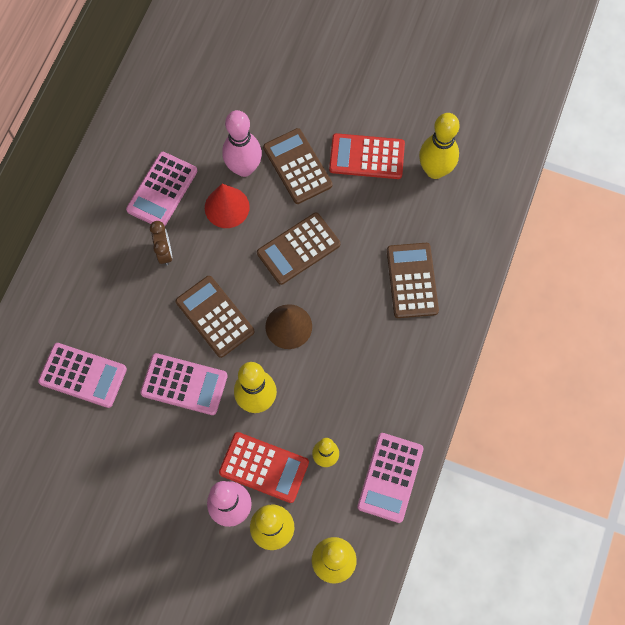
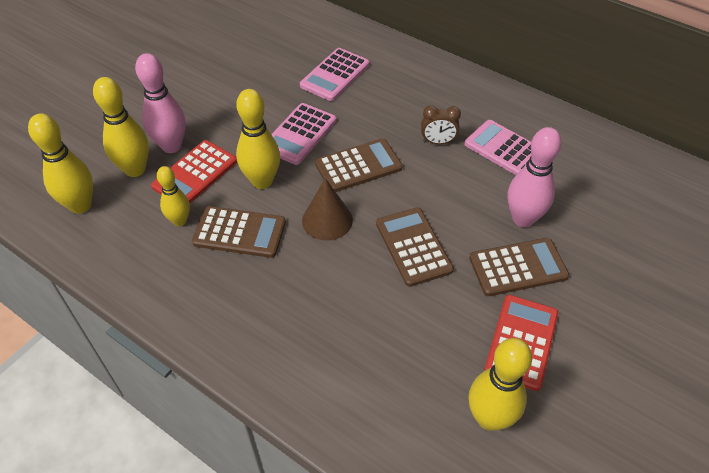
camera: 105 degrees right, 20 degrees down
(227, 207) = (477, 196): red cone -> none
(390, 477) = (130, 269): pink calculator -> none
(412, 280) = (341, 348): brown calculator -> brown calculator (239, 232)

